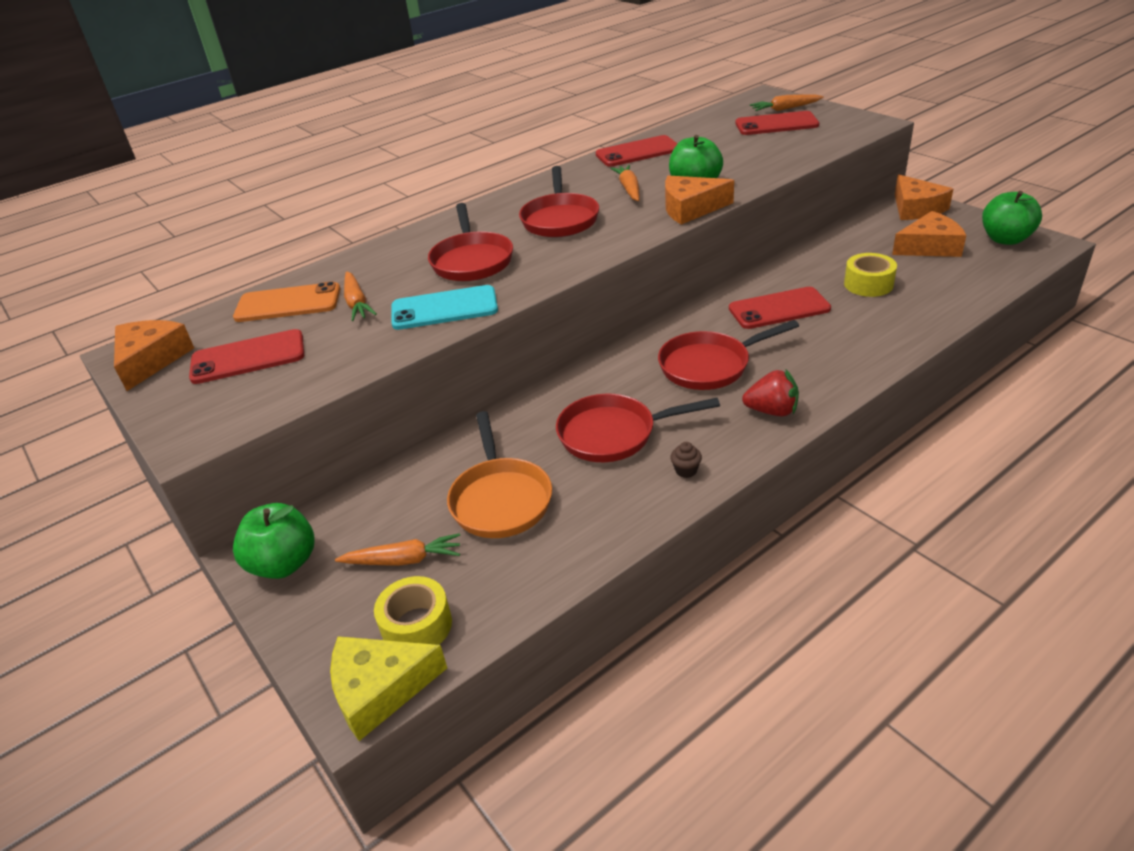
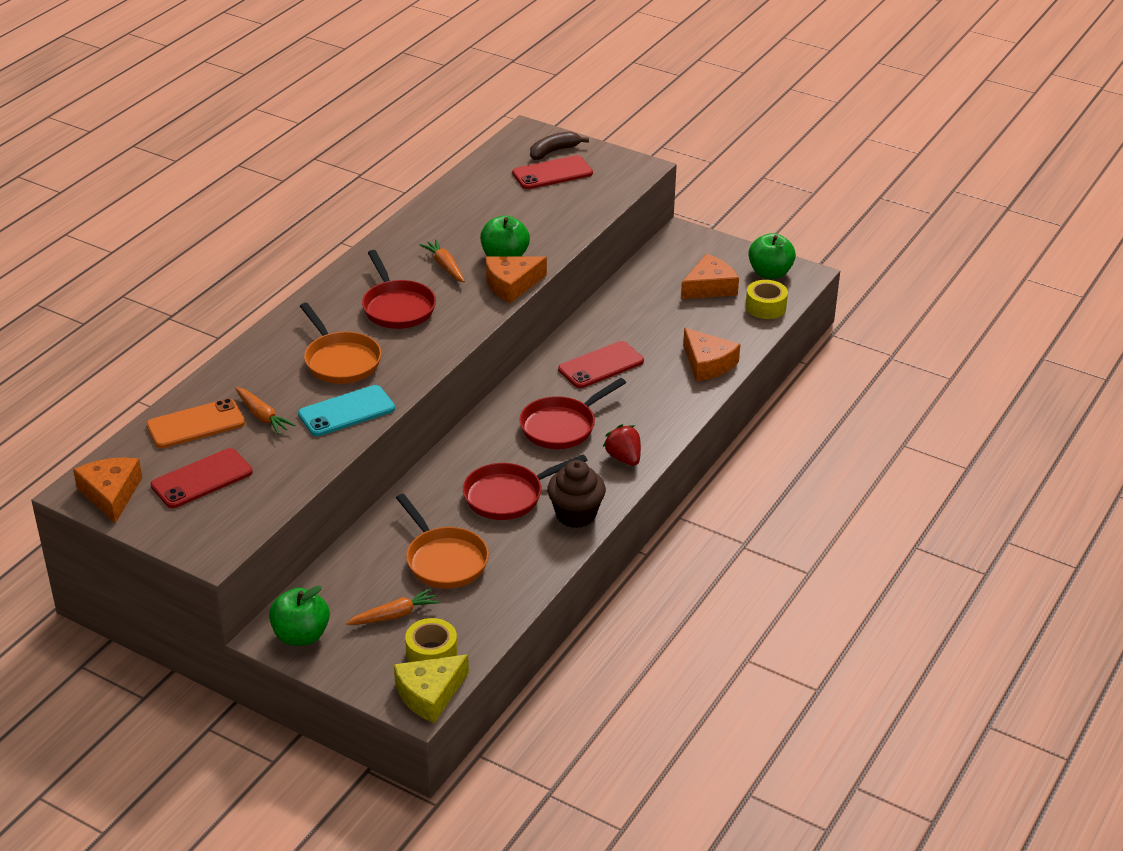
camera: 25 degrees left, 0 degrees up
(472, 260) = (340, 361): red pan -> orange pan
(638, 152) = (432, 218): red phone -> none
(686, 470) = (576, 515): brown cupcake -> brown cupcake, size x2.43
(772, 411) = (624, 458): red strawberry -> red strawberry turned 105 degrees counterclockwise
(785, 109) = (554, 151): orange carrot -> brown banana
(868, 284) = (668, 332): yellow tape -> yellow tape (765, 307)
(916, 208) = (690, 244): orange cheese -> orange cheese (707, 363)

